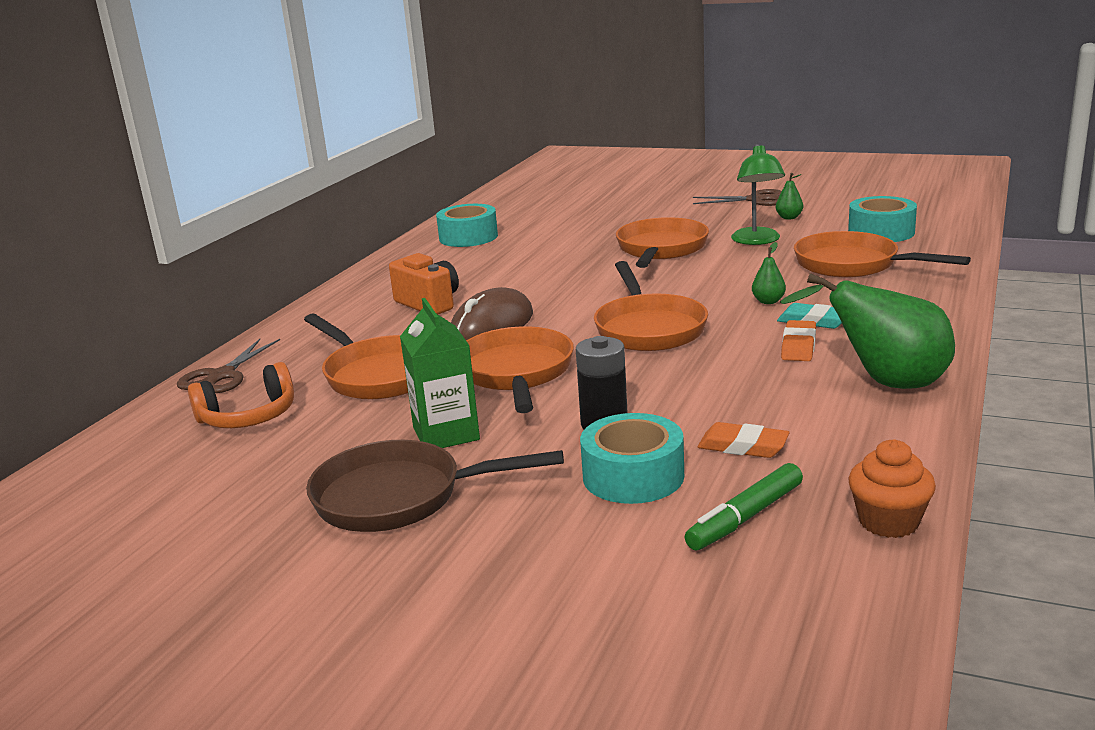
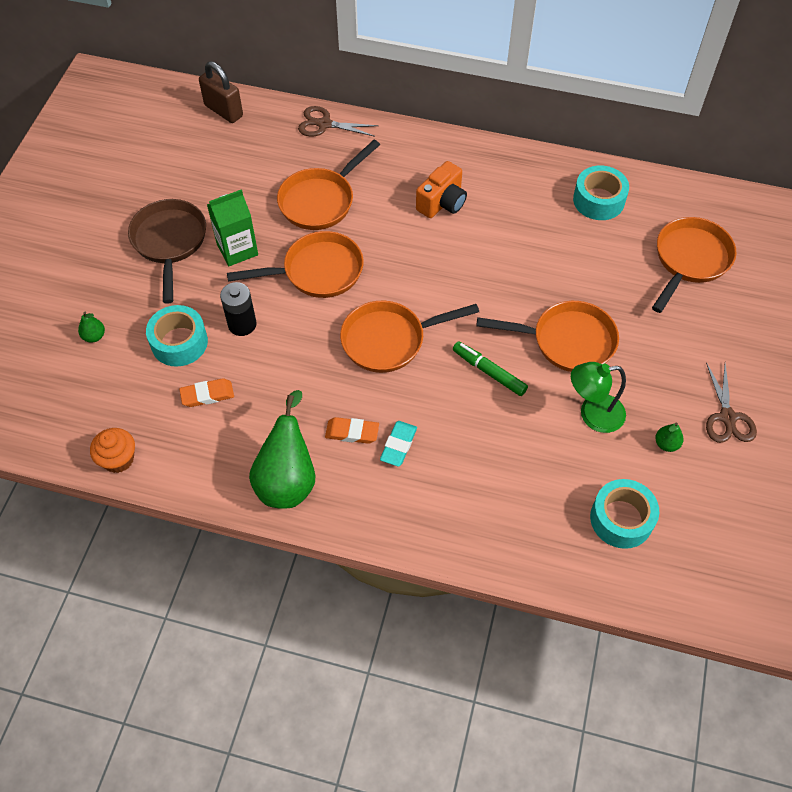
camera: 80 degrees right, 35 degrees up
(109, 459) = (223, 111): none -> brown padlock
(249, 417) = (267, 154): orange headphones -> none
(492, 325) = (399, 247): brown mouse -> none
(743, 446) = (207, 395): orange eraser -> orange eraser turned 60 degrees clockwise
(745, 517) = (131, 394): green marker -> green marker (489, 372)
(768, 301) = (440, 417): green pear -> green pear (94, 336)
(853, 265) = (527, 485): orange pan -> orange pan (689, 260)

